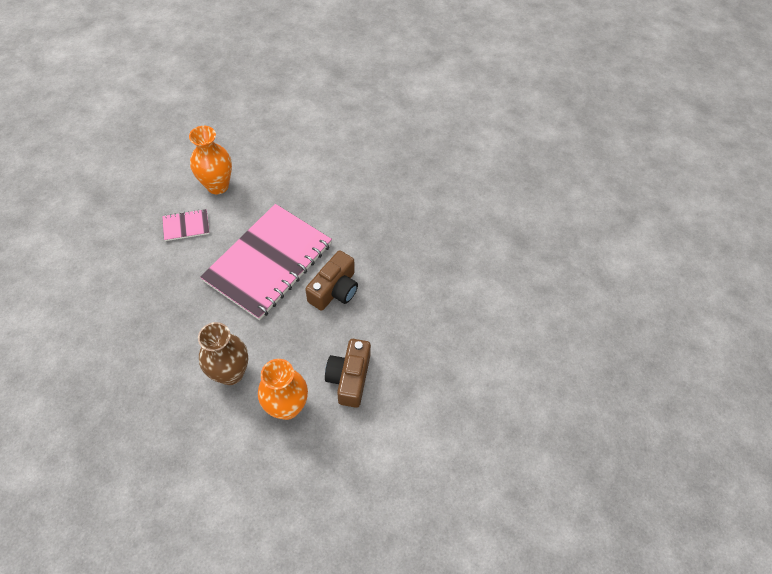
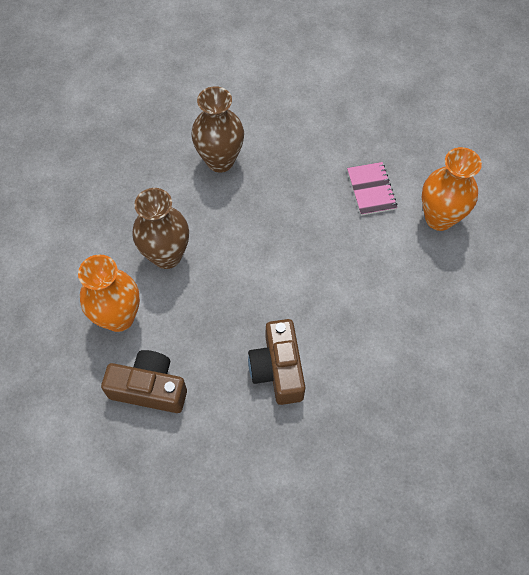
camera: 95 degrees right, 5 degrees up
(138, 335) = (220, 161): none -> brown vase
(268, 262) = (319, 286): pink notebook -> none
(334, 290) = (278, 369): brown camera -> brown camera turned 45 degrees clockwise

